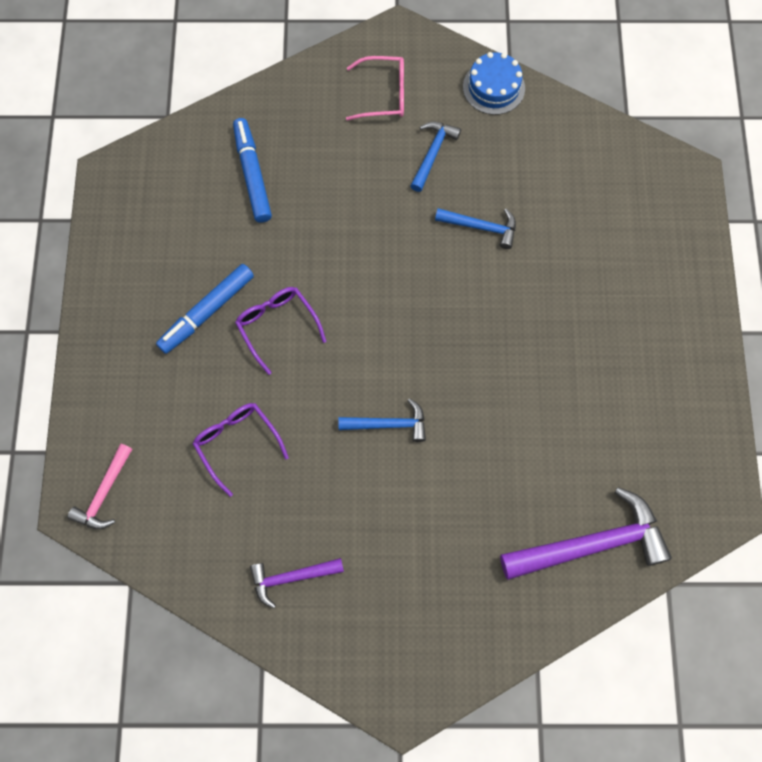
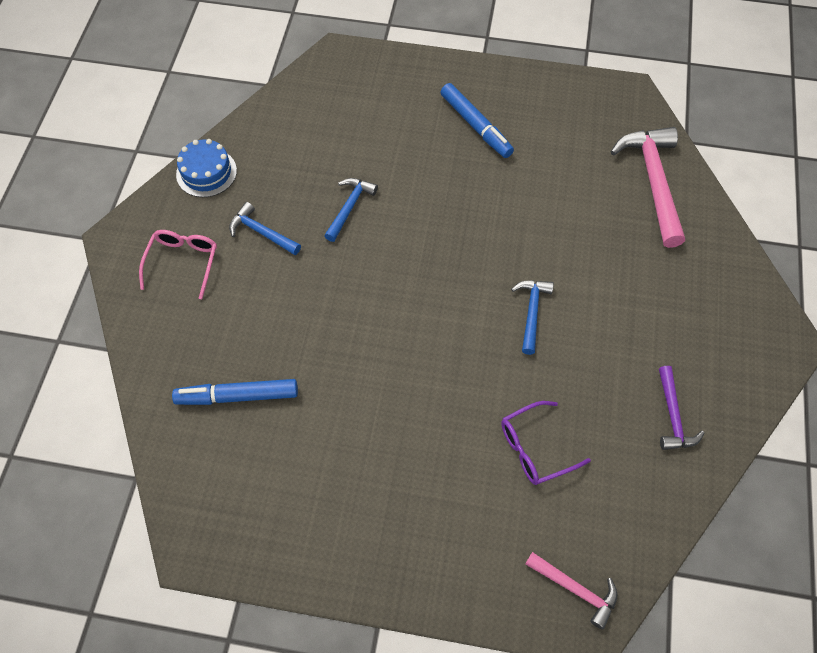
camera: 80 degrees left, 10 degrees down
(207, 312) = (387, 461): blue marker -> blue marker (475, 126)
(277, 326) = (416, 395): purple glasses -> none
(591, 544) = (653, 182): purple hammer -> pink hammer

